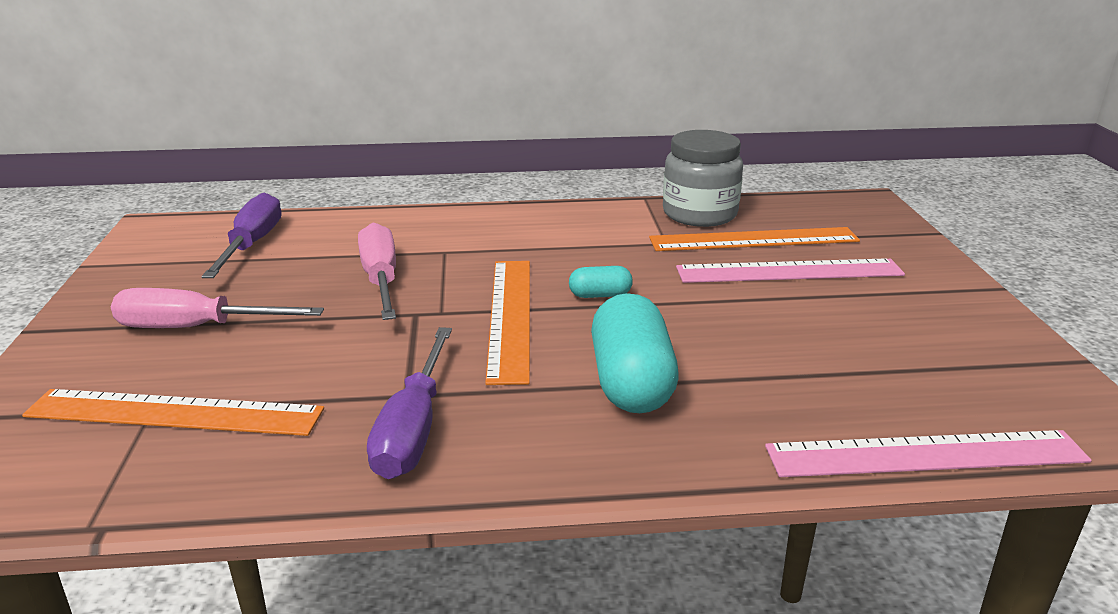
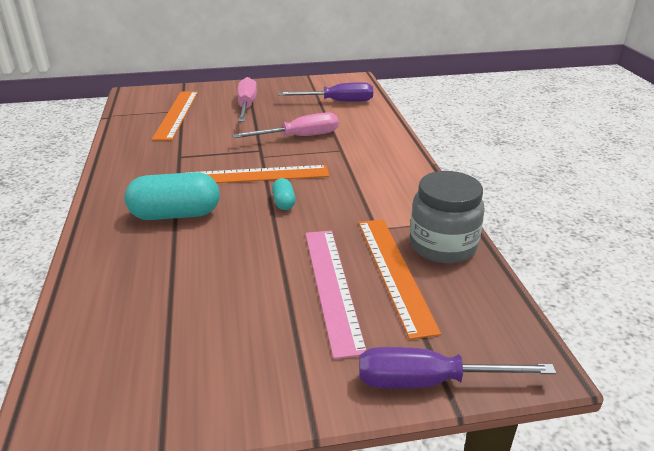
camera: 85 degrees right, 5 degrees up
(413, 429) = (149, 161): purple screwdriver -> purple screwdriver (429, 382)
(925, 454) = (66, 319): pink ruler -> none

